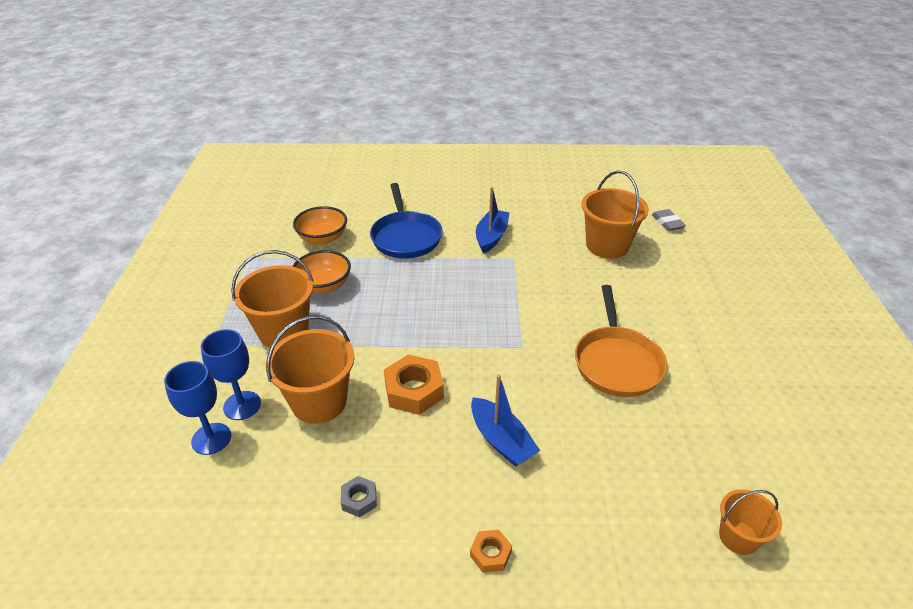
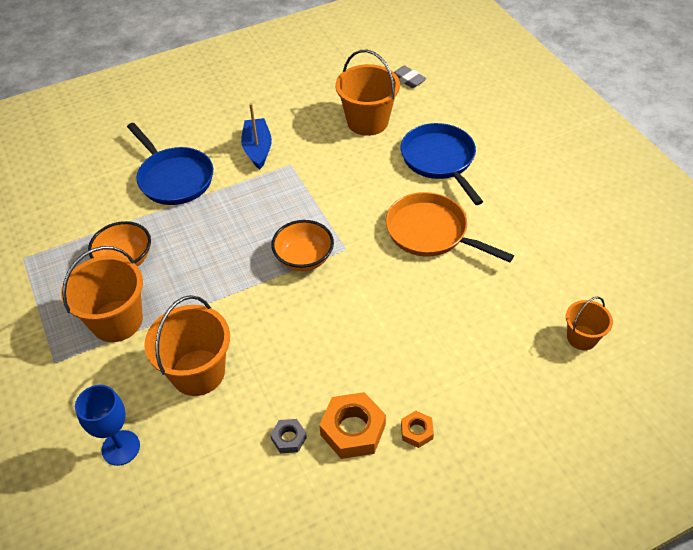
camera: 25 degrees left, 10 degrees up
(242, 405) = (128, 406): blue goblet -> none
(323, 238) = (89, 210): orange bowl -> orange bowl (304, 258)
(414, 390) = (276, 327): orange nut -> orange nut (353, 430)
(501, 440) = (375, 339): blue boat -> none
(617, 362) = (431, 232): orange pan -> orange pan turned 150 degrees clockwise
(662, 300) = (439, 160): none -> blue pan

